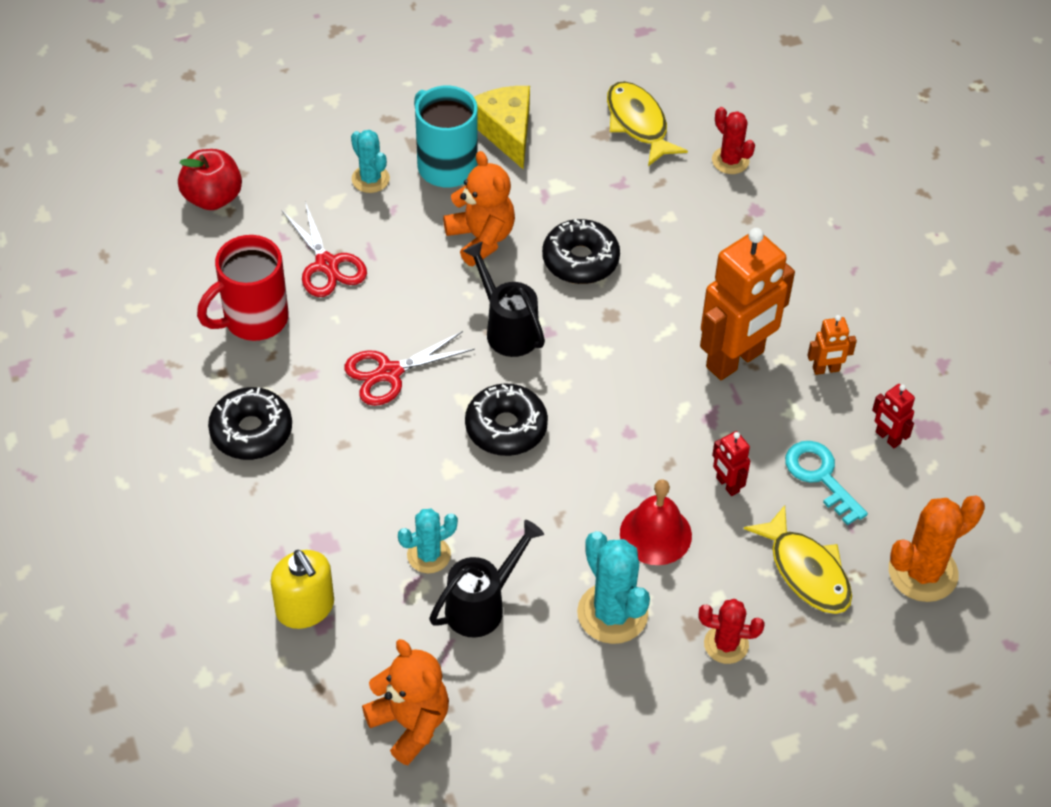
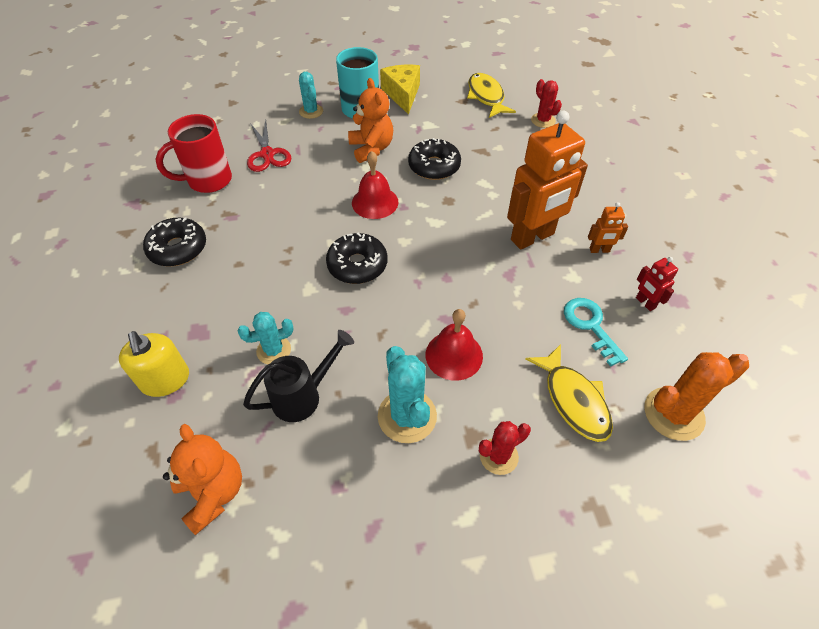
camera: 10 degrees right, 0 degrees up
(213, 198) = (211, 113): red apple -> none
(389, 373) = (286, 221): red scissors -> none
(507, 329) = (375, 202): black watering can -> red bell
(726, 644) = (498, 456): red cactus -> red cactus turned 45 degrees counterclockwise
(727, 485) = (516, 324): red robot -> none

